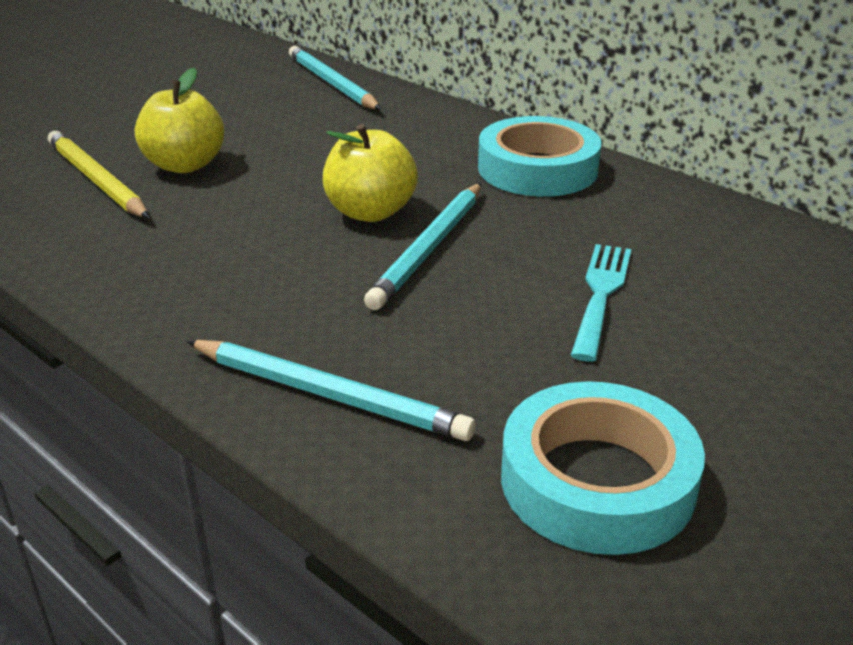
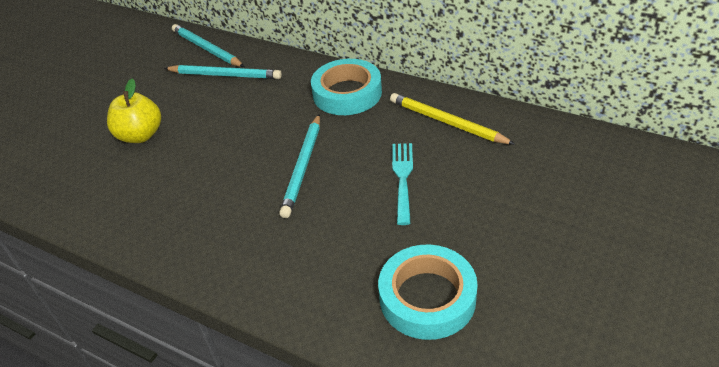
camera: 10 degrees left, 10 degrees up
(97, 180) = (92, 159): yellow pencil -> yellow pencil (447, 122)
(328, 394) = (279, 279): turquoise pencil -> turquoise pencil (225, 75)
(370, 212) = (262, 147): yellow apple -> none

